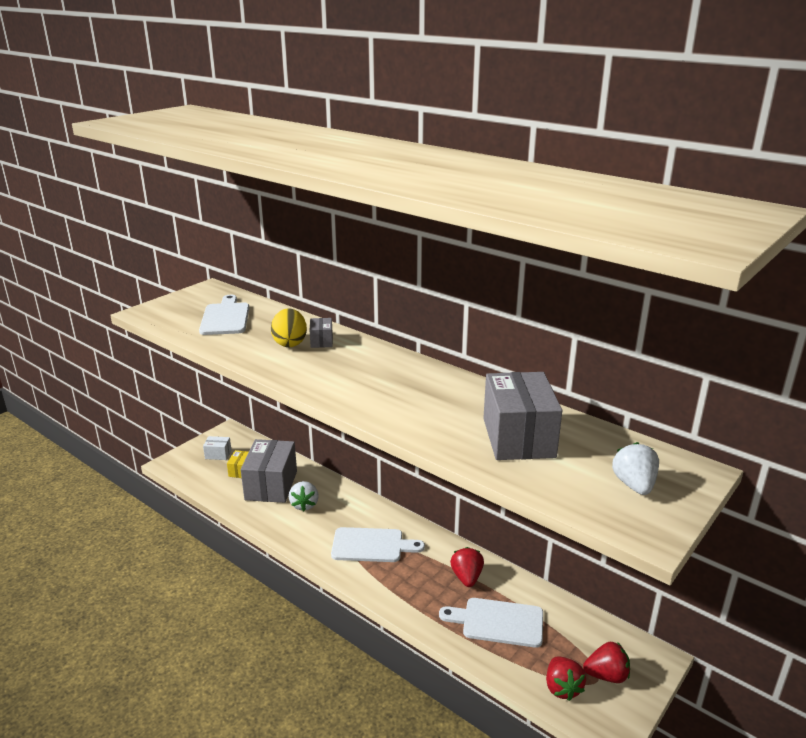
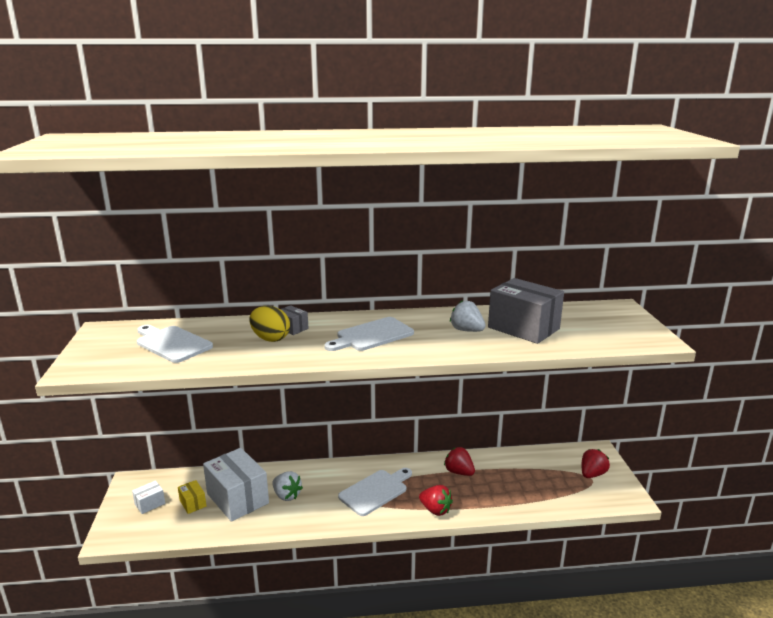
camera: 45 degrees left, 5 degrees down
(271, 485) = (237, 498): grey box -> white box
(498, 622) = (510, 484): white cutting board -> white cutting board (371, 335)
(562, 688) = (585, 495): red strawberry -> red strawberry (435, 510)
(634, 485) = (612, 324): white strawberry -> white strawberry (467, 330)

